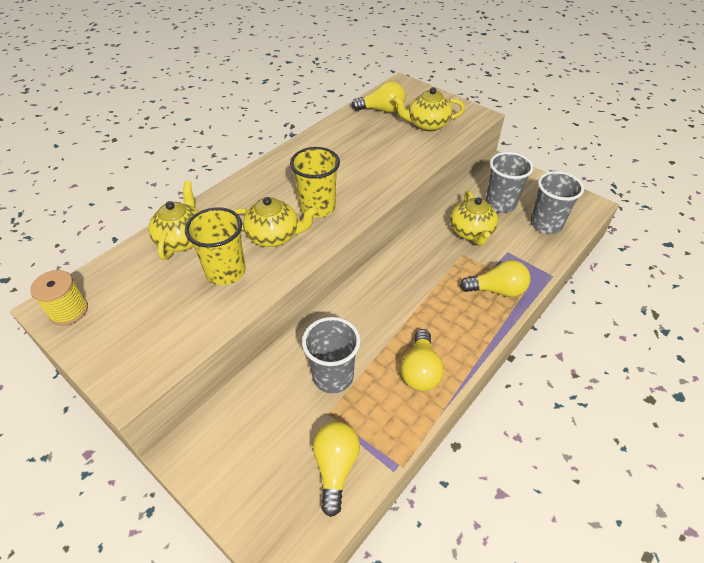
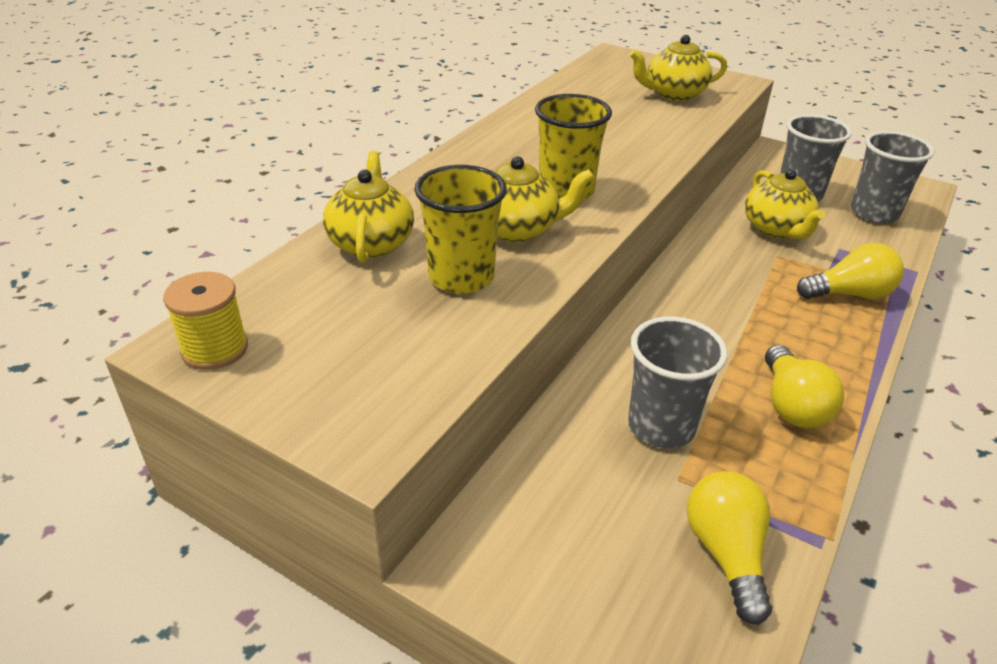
camera: 10 degrees left, 10 degrees down
(382, 110) = (601, 81): yellow light bulb -> none

